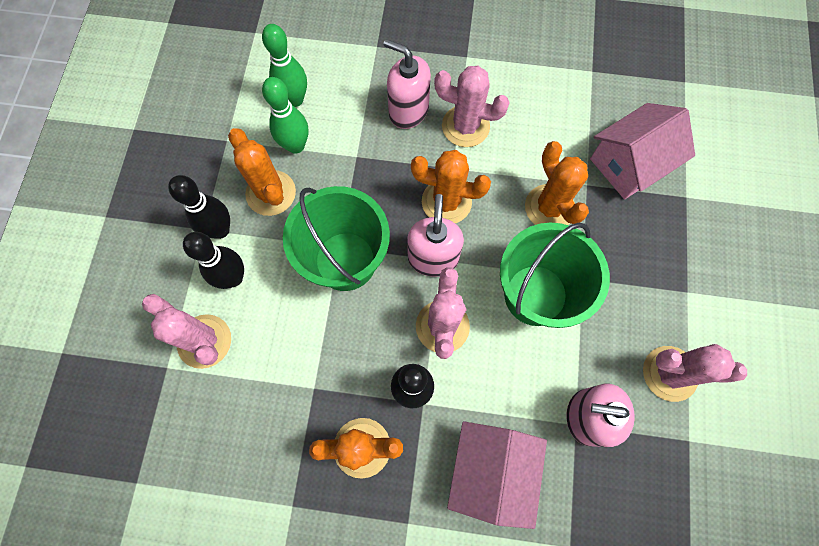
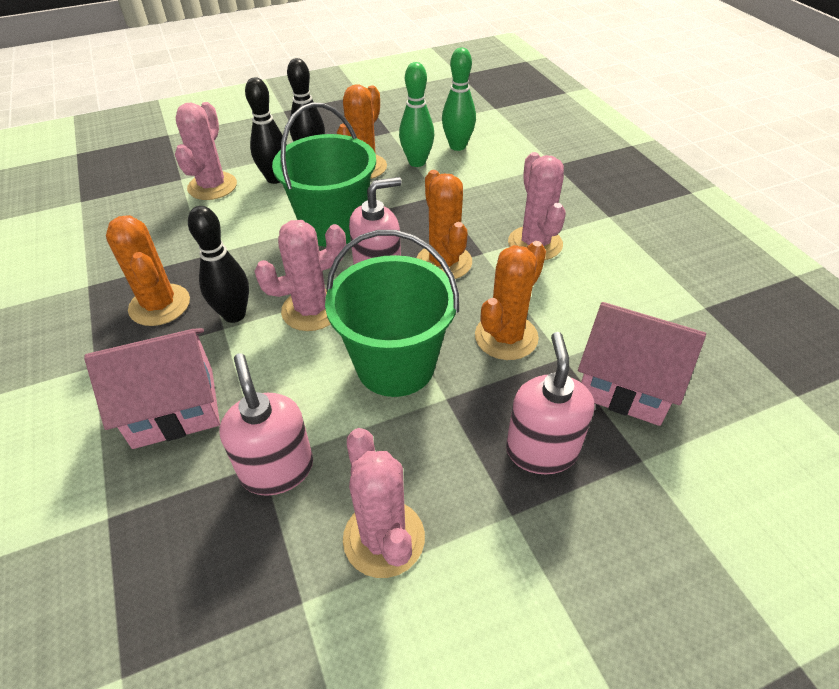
camera: 60 degrees right, 25 degrees down
(408, 110) = (512, 204): pink soap dispenser -> pink soap dispenser (541, 450)

